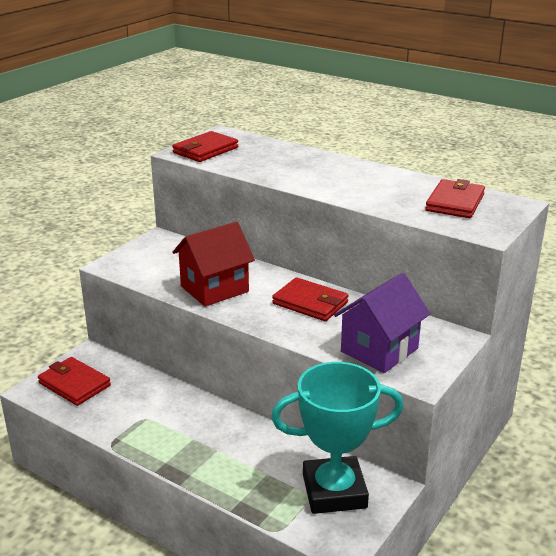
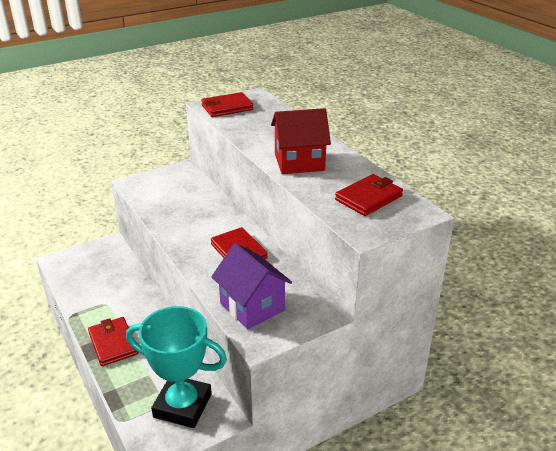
camera: 25 degrees right, 5 degrees up
(74, 384) = (83, 264): red wallet -> red wallet (113, 343)
(214, 289) = (182, 220): red house -> red house (299, 162)
(379, 350) = (252, 307): purple house -> purple house turned 75 degrees clockwise

